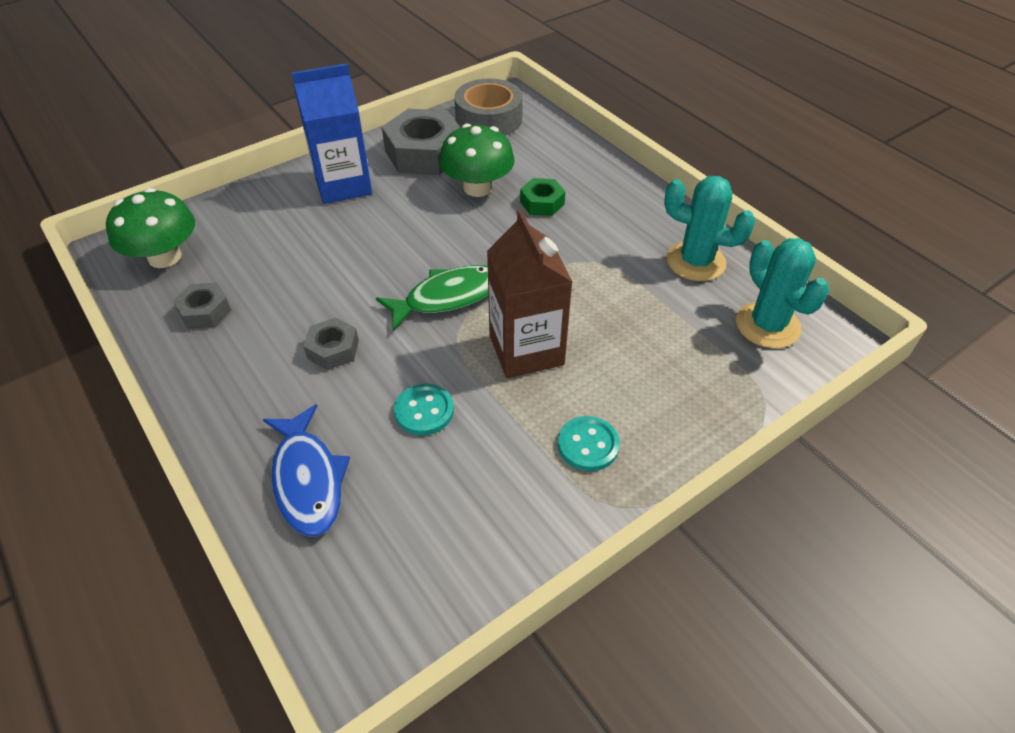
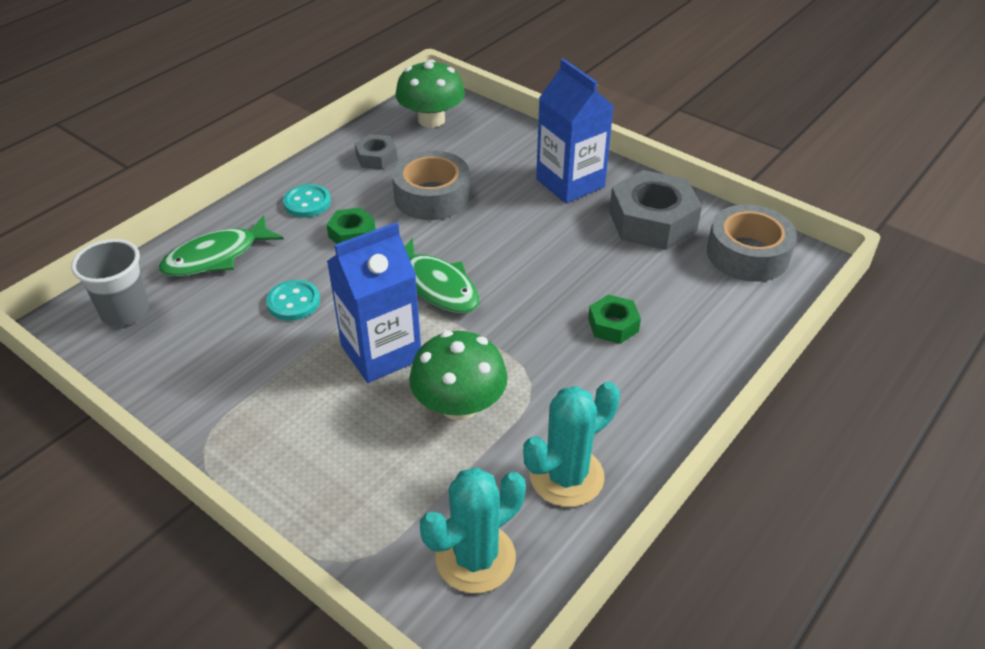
camera: 75 degrees right, 5 degrees down
(305, 278) = (432, 196): none -> grey tape
(308, 479) = (216, 257): blue fish -> green fish
(333, 349) = (352, 234): grey nut -> green nut
(369, 585) = (125, 311): none -> grey cup
(477, 187) = (614, 271): green mushroom -> green mushroom (459, 405)
(526, 350) = (381, 353): brown carton -> blue carton
(588, 445) = (270, 416): turquoise button -> turquoise button (307, 203)
(695, 262) = (566, 476): turquoise cactus -> turquoise cactus turned 45 degrees clockwise

